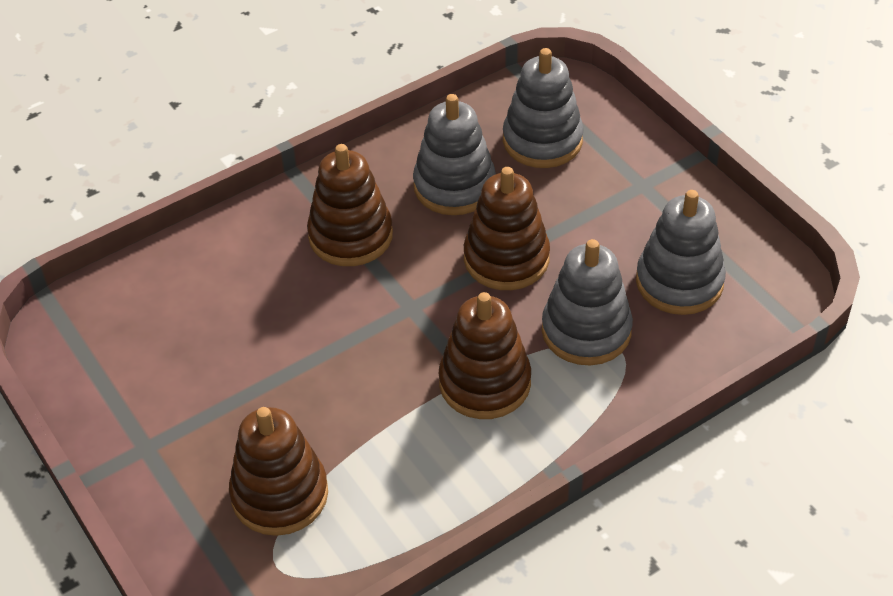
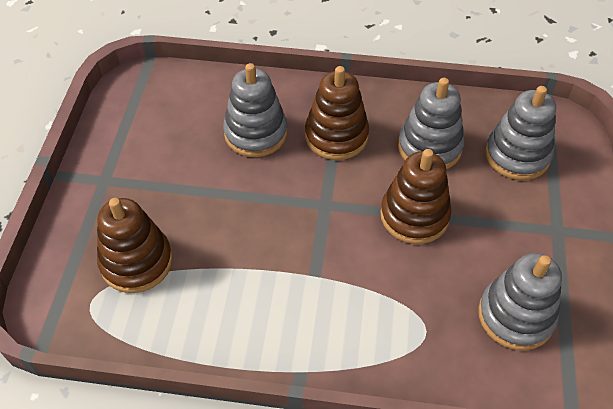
camera: 40 degrees right, 5 degrees up
(485, 383) = (318, 286): brown stacking toy -> none
(586, 331) = (417, 301): grey stacking toy -> grey stacking toy (255, 133)

